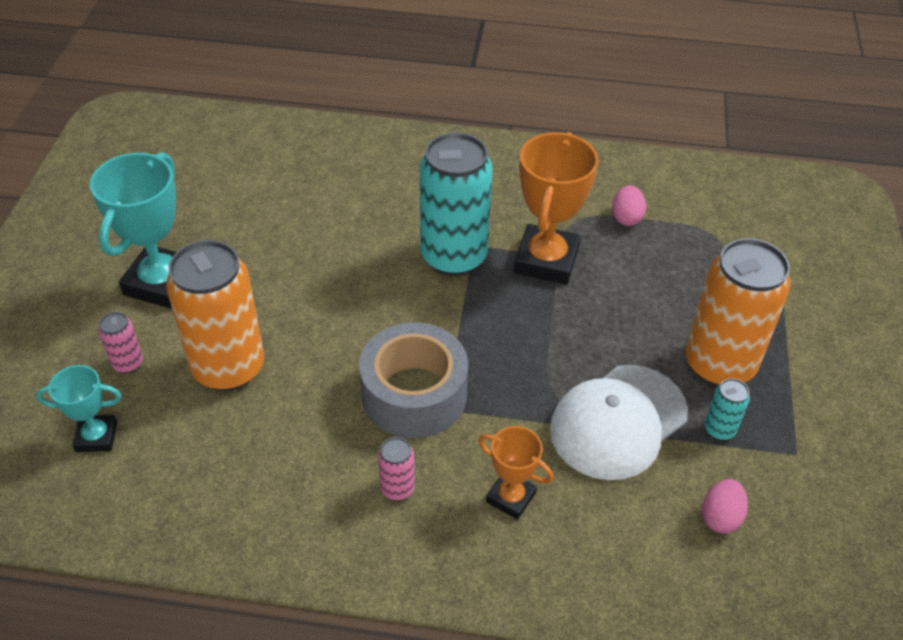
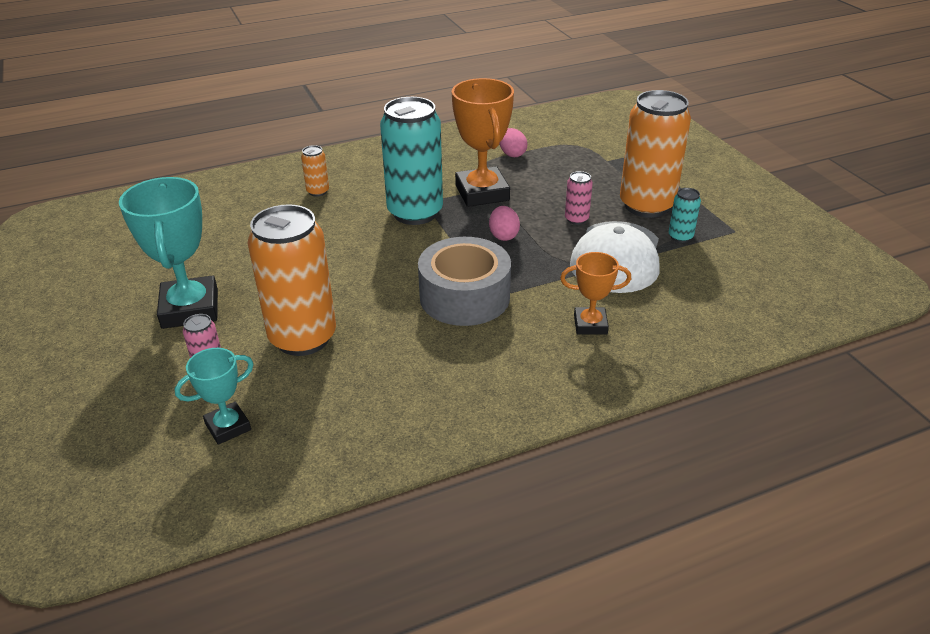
camera: 30 degrees left, 10 degrees down
(380, 184) = (318, 191): none -> orange can
(397, 488) = (507, 353): pink can -> pink can (576, 219)
(720, 517) = (727, 279): pink egg -> pink egg (503, 235)

